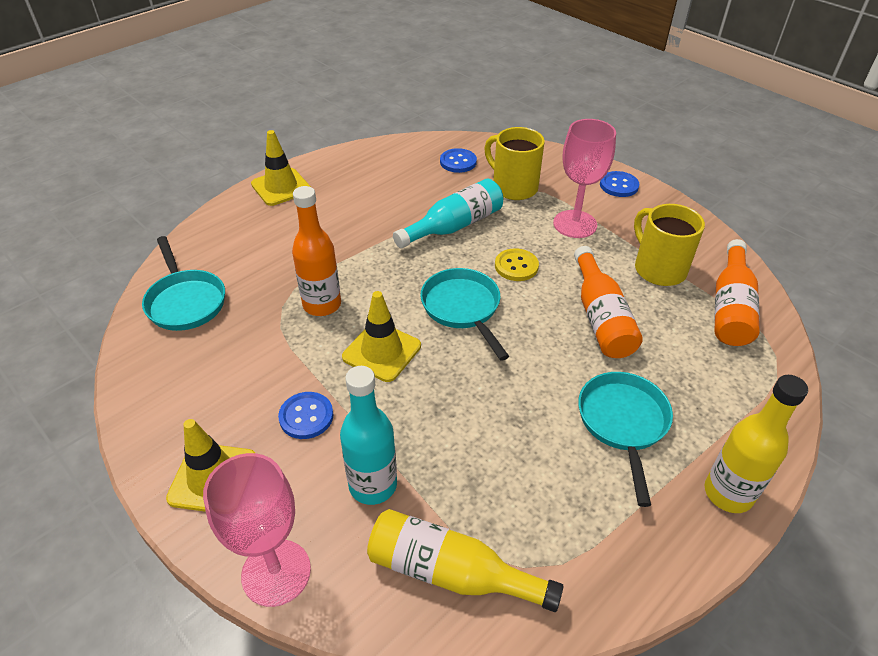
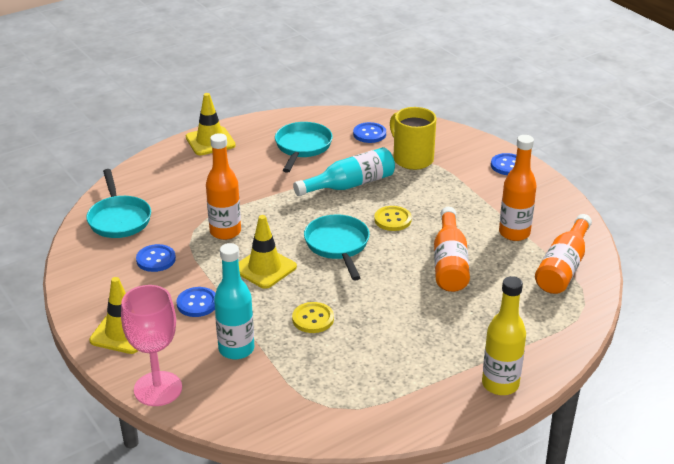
camera: 10 degrees right, 10 degrees down
(241, 355) = (156, 259): none -> blue button
(450, 572) = (278, 403): yellow bottle -> none
(461, 421) = (313, 319): none -> yellow button
(575, 224) = (455, 193): pink goblet -> none
(623, 423) = (438, 333): turquoise pan -> turquoise pan (302, 147)
(658, 269) = (514, 233): yellow mug -> orange bottle

